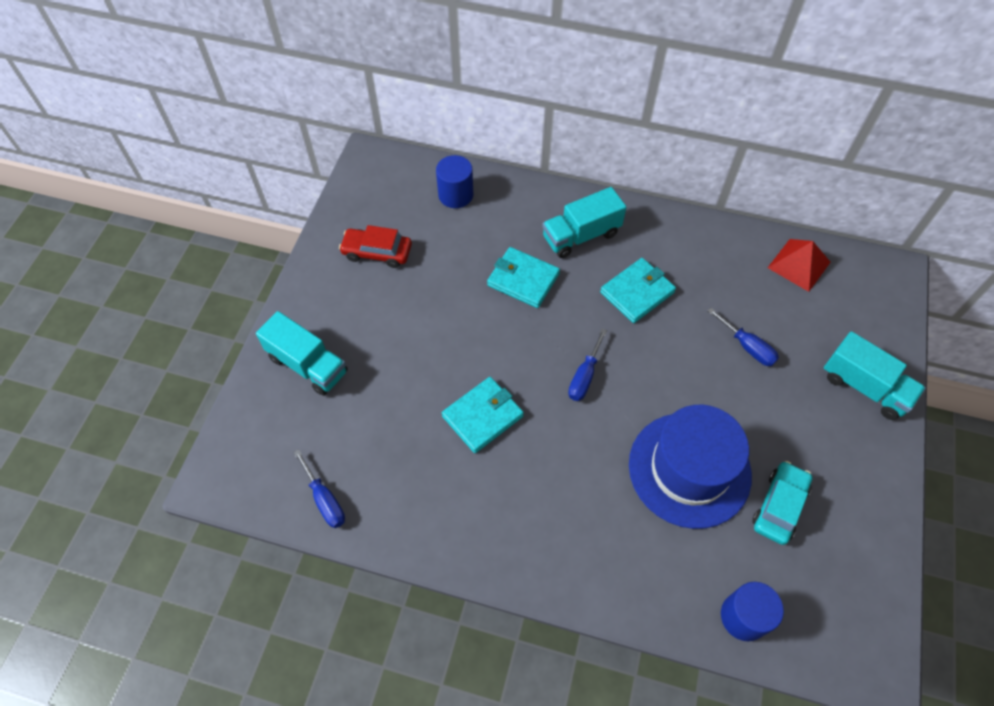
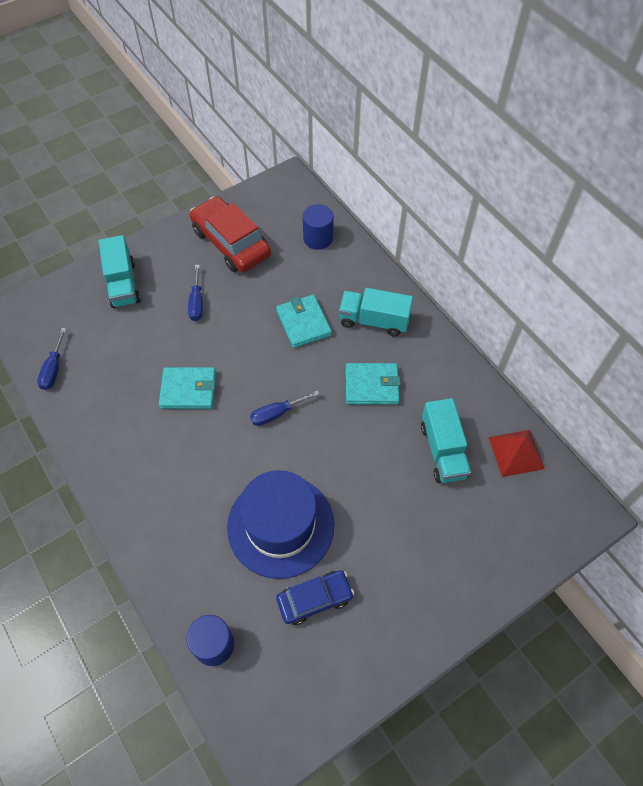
camera: 40 degrees right, 0 degrees up
(377, 252) = (231, 243): red car -> red car, size x1.65
(747, 347) = (411, 479): blue screwdriver -> blue screwdriver (197, 303)
(779, 506) = (315, 599): turquoise car -> blue car
(864, 387) = (469, 574): turquoise truck -> turquoise truck (443, 450)

